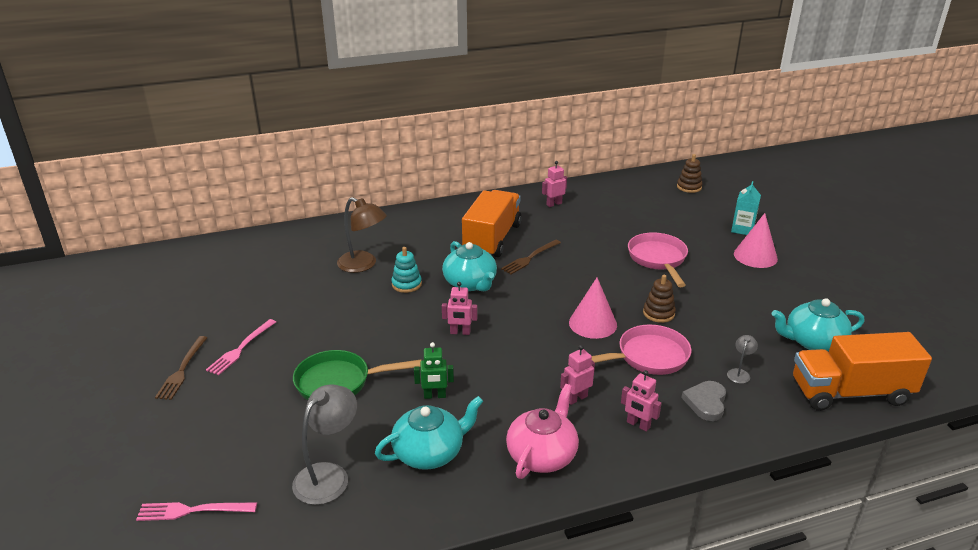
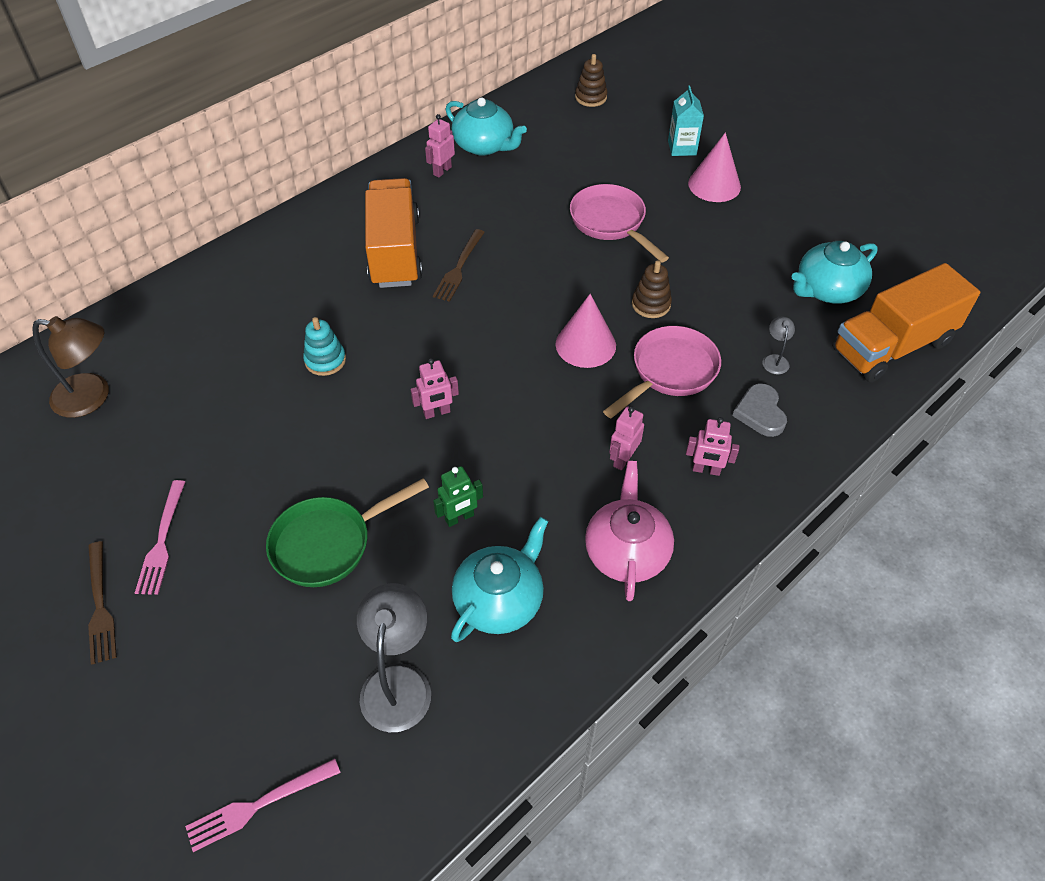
camera: 25 degrees left, 20 degrees up
(363, 265) = (248, 347): brown lamp -> brown lamp (92, 397)
(470, 283) = (407, 332): turquoise teapot -> turquoise teapot (484, 145)

